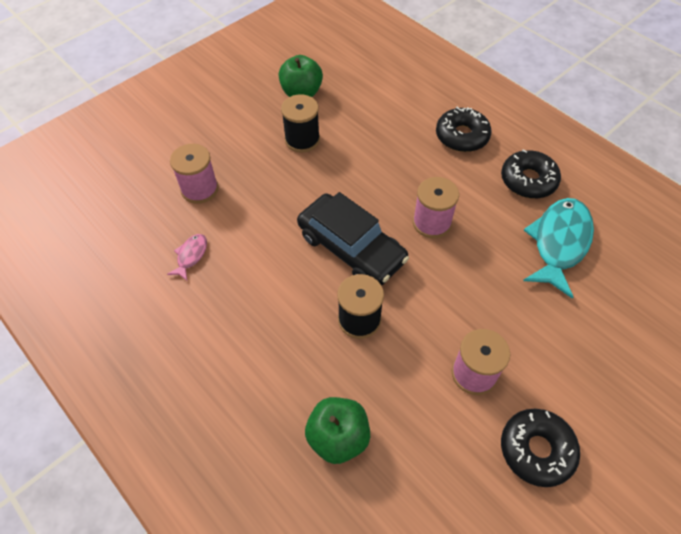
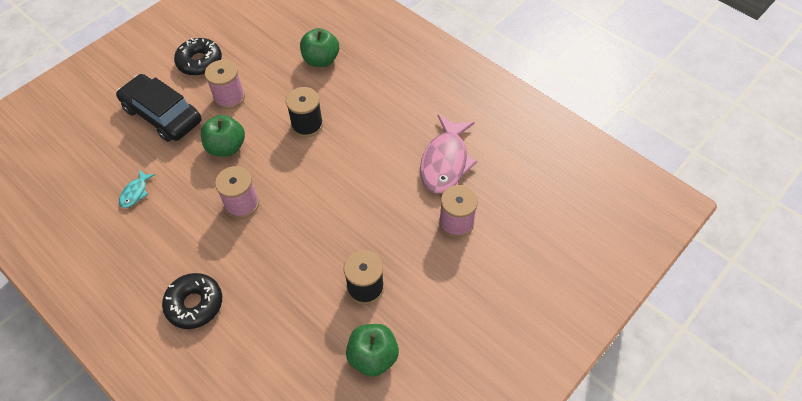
camera: 175 degrees right, 0 degrees up
(191, 256) = (445, 162): pink fish -> pink fish, size x2.16
(351, 248) = (313, 177): black car -> black car (162, 115)
(463, 294) = (226, 147): none -> green apple
(528, 180) = (141, 253): black donut -> none
(559, 243) = (135, 193): turquoise fish -> turquoise fish, size x0.46

